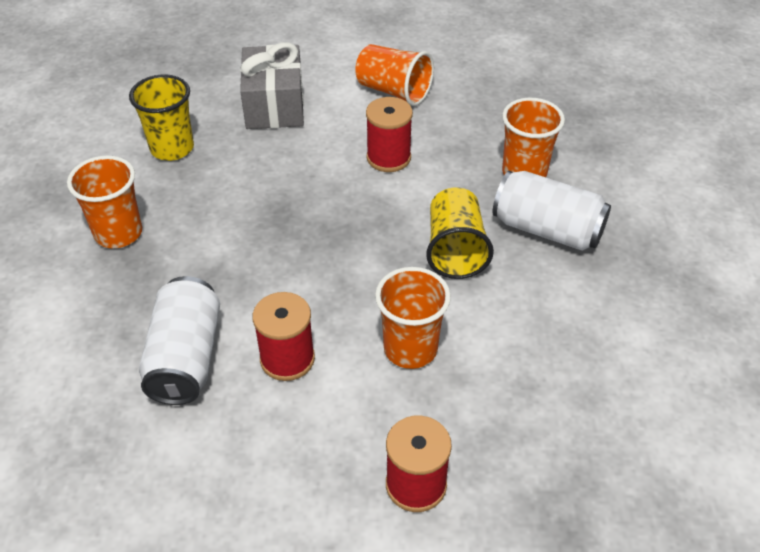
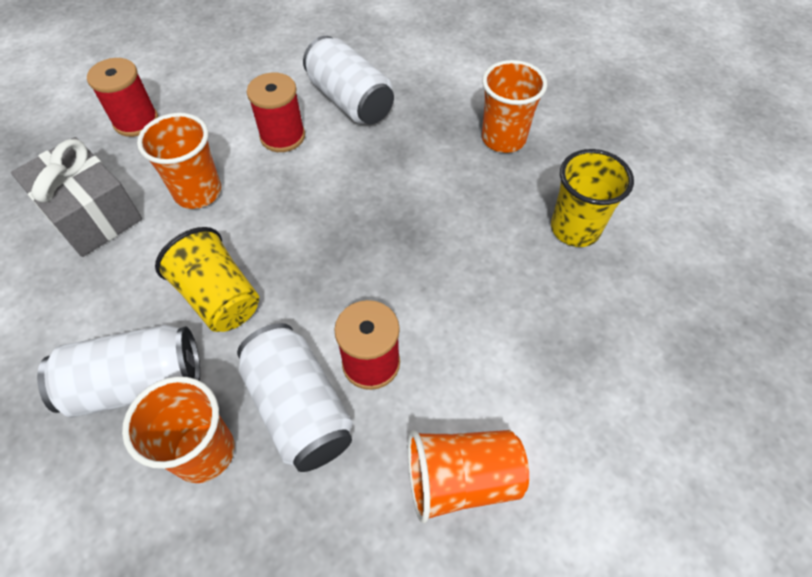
camera: 140 degrees right, 10 degrees up
(274, 105) = (559, 348): grey gift -> grey gift (91, 214)
(452, 161) = (299, 408): none -> white can

